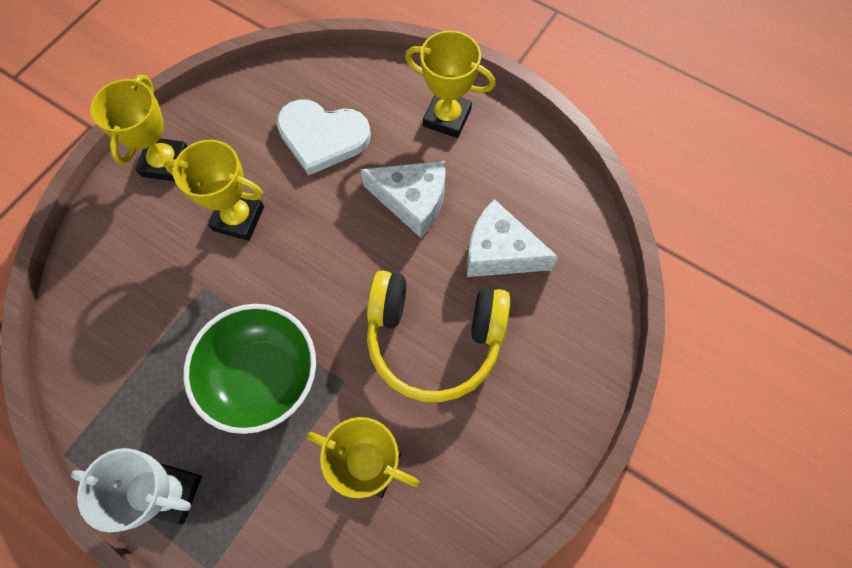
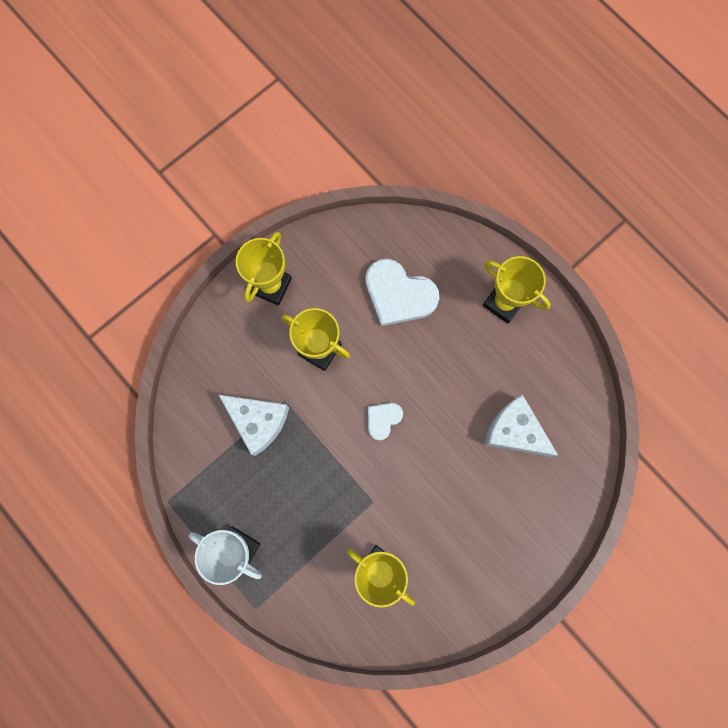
camera: 15 degrees right, 10 degrees up
(262, 376) = (315, 482): green bowl -> none
(334, 279) = (383, 419): none -> white heart
(412, 201) = (457, 370): white cheese -> white cheese (258, 422)
(434, 339) = (446, 487): yellow headphones -> none

